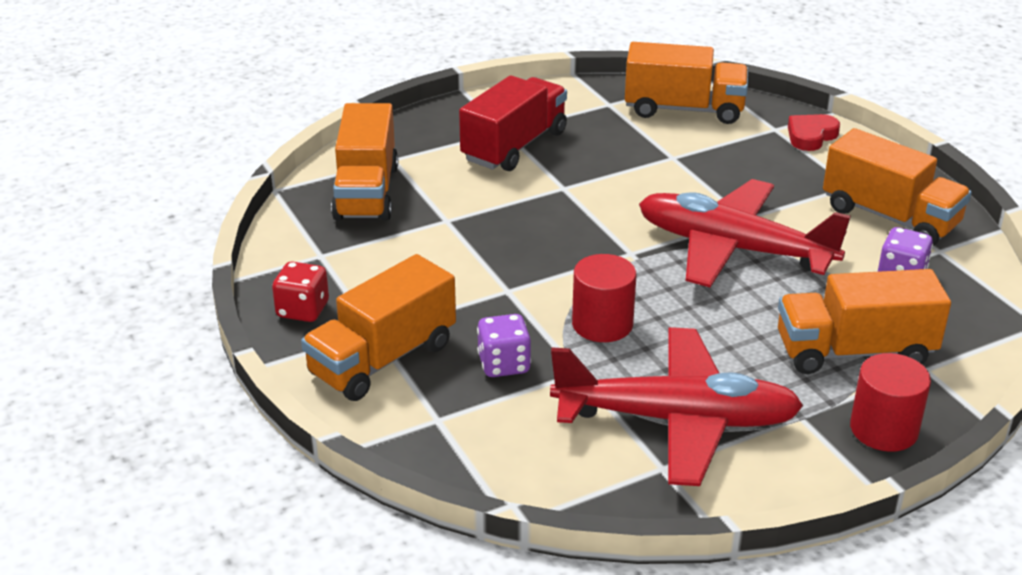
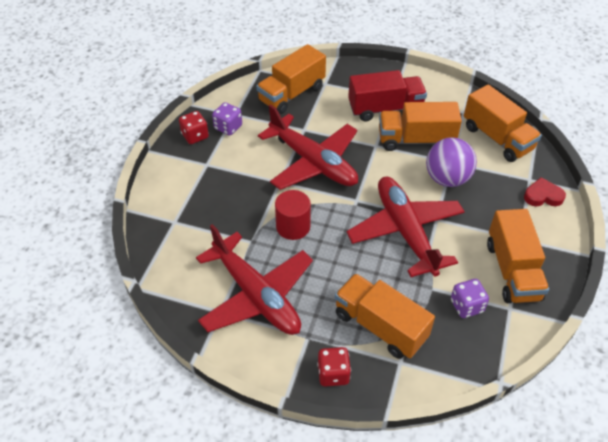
camera: 45 degrees right, 15 degrees up
(382, 359) = (192, 179): orange truck -> orange truck (416, 140)
(504, 364) = (229, 216): purple dice -> purple dice (228, 127)
(517, 246) = (313, 162): none -> red plane
(695, 175) = (447, 179): none -> purple ball
(884, 429) = (333, 374): red cylinder -> red dice

